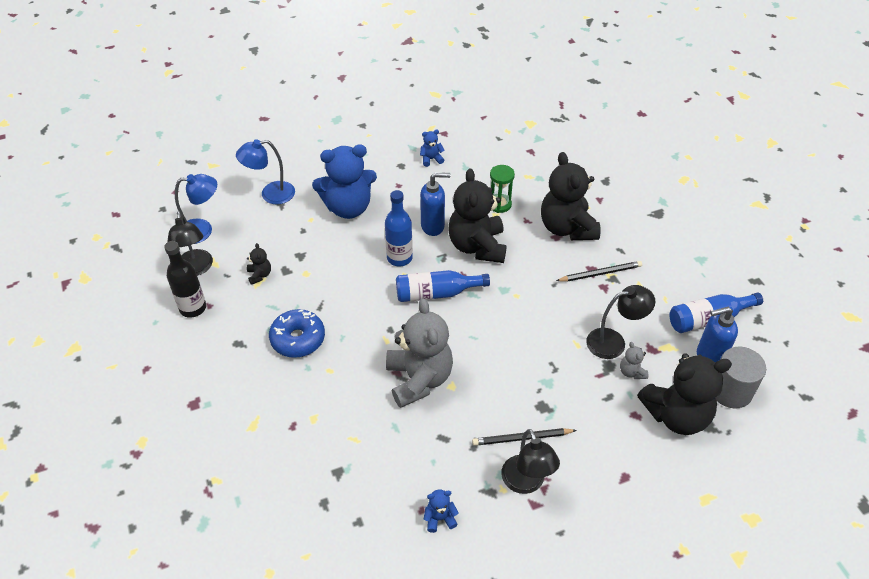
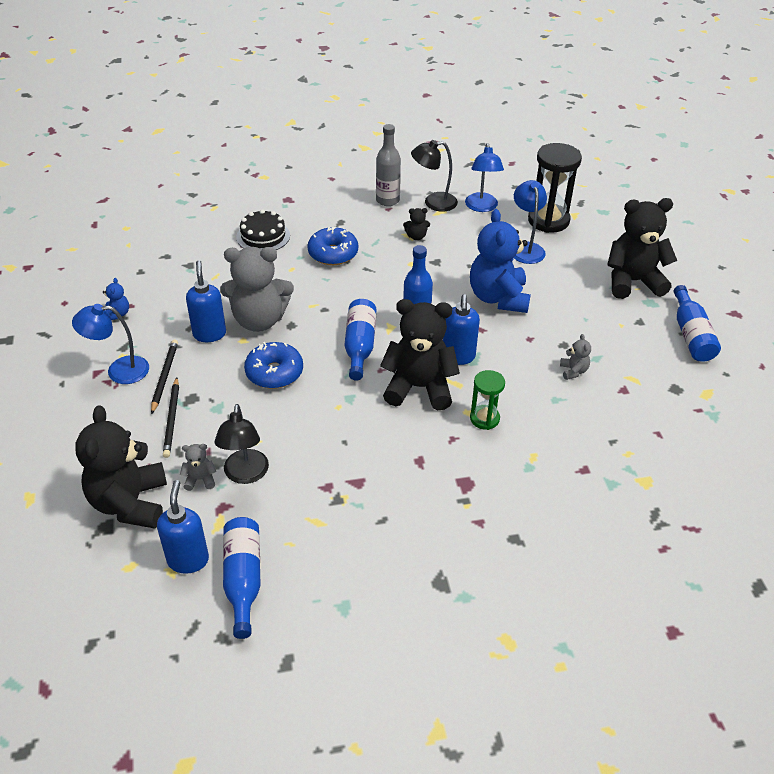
camera: 100 degrees right, 5 degrees down
(193, 308) = (387, 200): black bottle -> grey bottle
(223, 182) = (548, 220): none -> black hourglass
(273, 411) = (263, 236): none -> black cake
(372, 99) = (691, 335): none -> blue bottle
(431, 159) = (573, 371): blue teddy bear -> grey teddy bear
(450, 417) = (209, 334): none -> blue soap dispenser
(489, 349) = (274, 373): none -> blue donut
(526, 483) = (119, 371): black lamp -> blue lamp
(567, 228) = (432, 474): black teddy bear -> black teddy bear (633, 281)
(600, 273) = (349, 489): black pencil -> black pencil (172, 419)
(730, 390) = (135, 565): grey cylinder -> none

